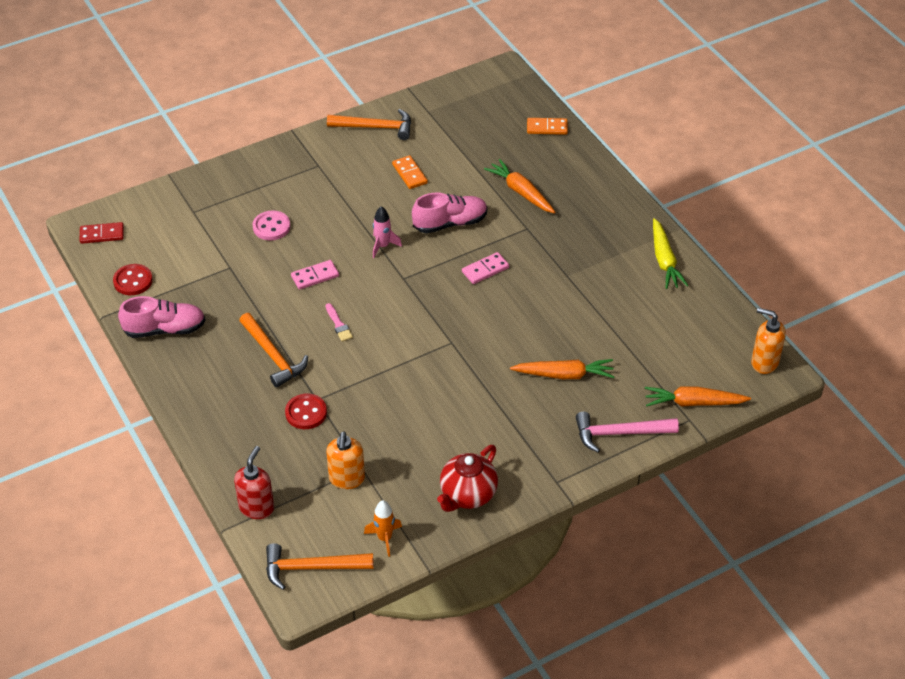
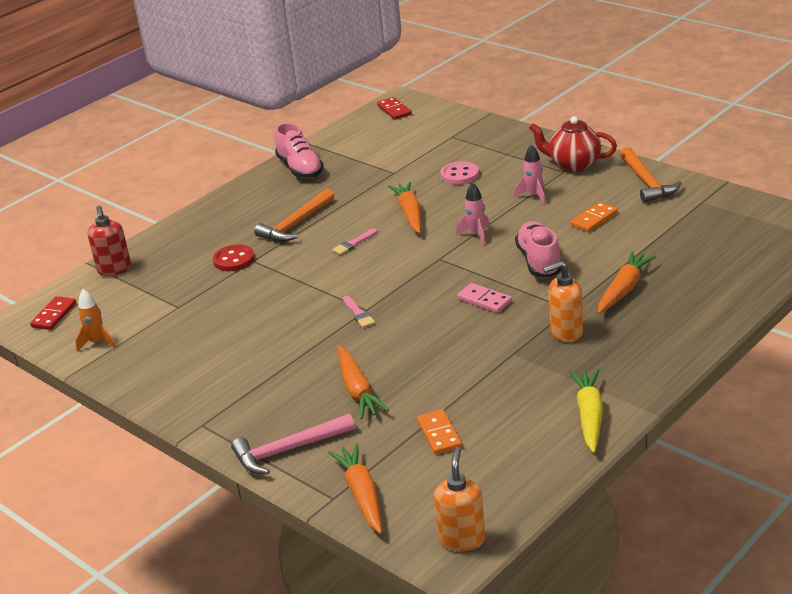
camera: 75 degrees right, 15 degrees down
(133, 281) = (348, 139): red button -> none
(256, 507) = (114, 269): red soap dispenser -> red soap dispenser turned 75 degrees clockwise
(312, 568) = (54, 315): orange hammer -> red domino
(315, 276) = (410, 214): pink domino -> orange carrot
(345, 194) = (533, 196): none -> pink rocket
(347, 479) = (162, 303): orange soap dispenser -> orange soap dispenser (566, 332)
(450, 223) = (539, 261): pink shoe -> pink shoe turned 150 degrees counterclockwise
(455, 348) = (358, 314): none -> pink brush
(467, 495) = (164, 374): red teapot -> red teapot (573, 164)
(547, 128) = (748, 277): orange domino -> orange domino (439, 434)
(619, 433) = (288, 450): pink hammer -> pink hammer turned 90 degrees counterclockwise
(664, 260) = (589, 416): yellow carrot -> yellow carrot turned 120 degrees clockwise

